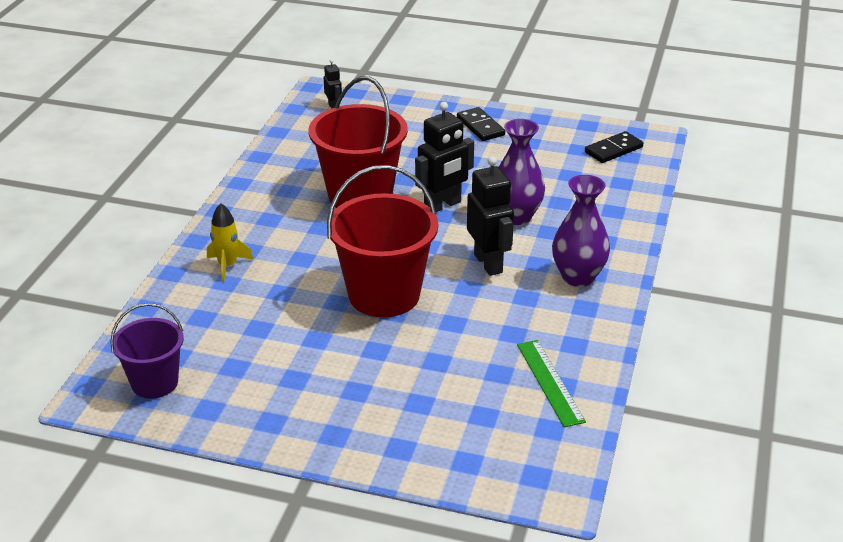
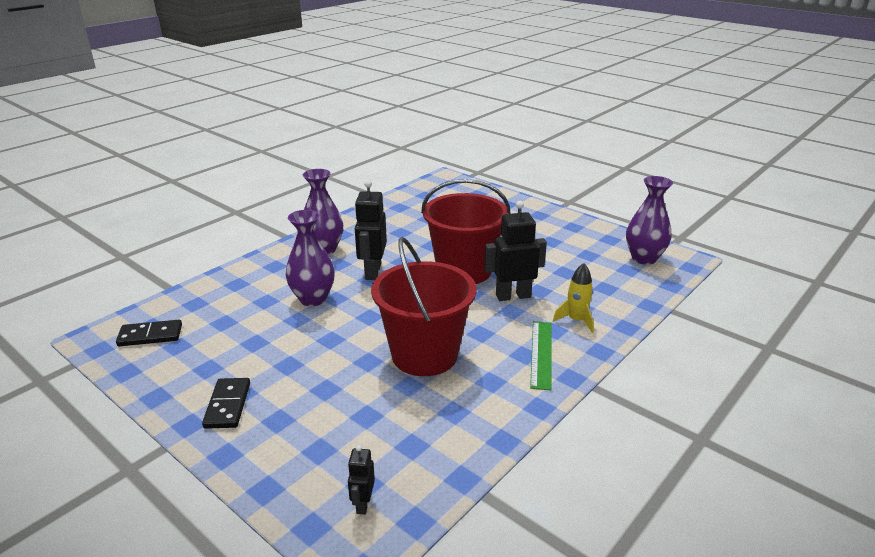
camera: 155 degrees left, 5 degrees down
(154, 383) = (644, 258): purple bucket -> purple vase
(442, 205) = (360, 324): black robot -> black robot (513, 296)
(550, 382) = (405, 209): green ruler -> green ruler (541, 354)

